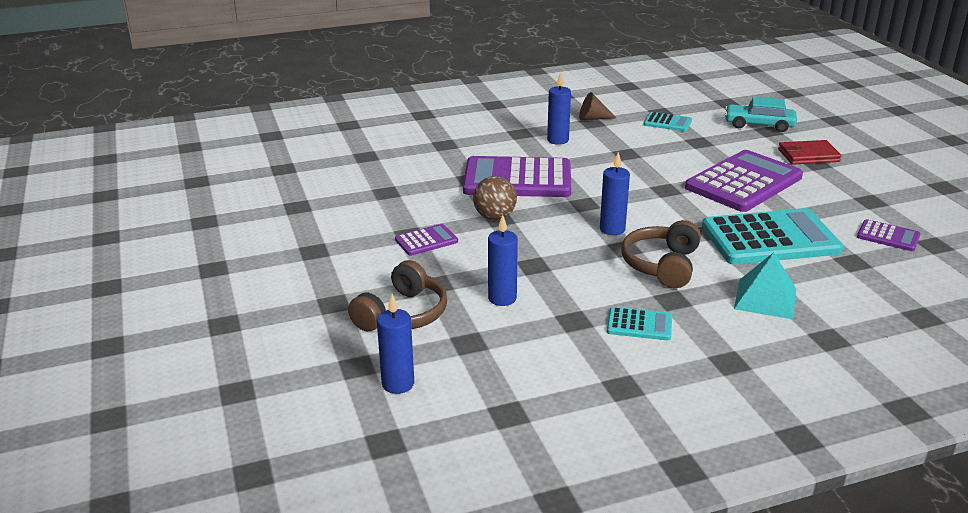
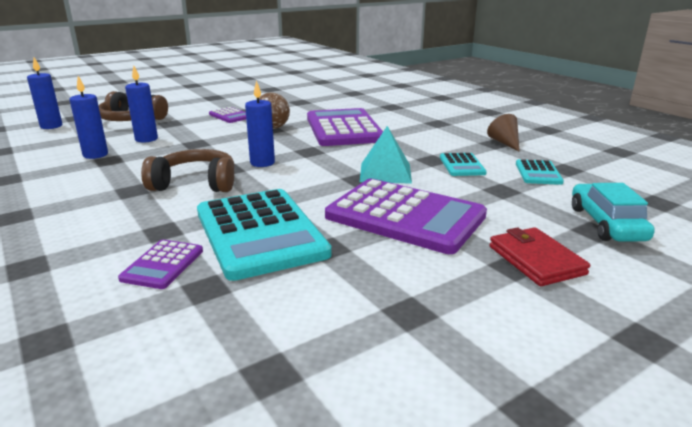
camera: 75 degrees right, 5 degrees down
(558, 140) = (436, 135): blue candle -> blue candle (95, 155)
(639, 324) = (93, 180): turquoise calculator -> turquoise calculator (462, 165)
(765, 298) = (123, 231): turquoise pyramid -> turquoise pyramid (385, 173)
(888, 236) = (288, 323): purple calculator -> purple calculator (163, 265)

